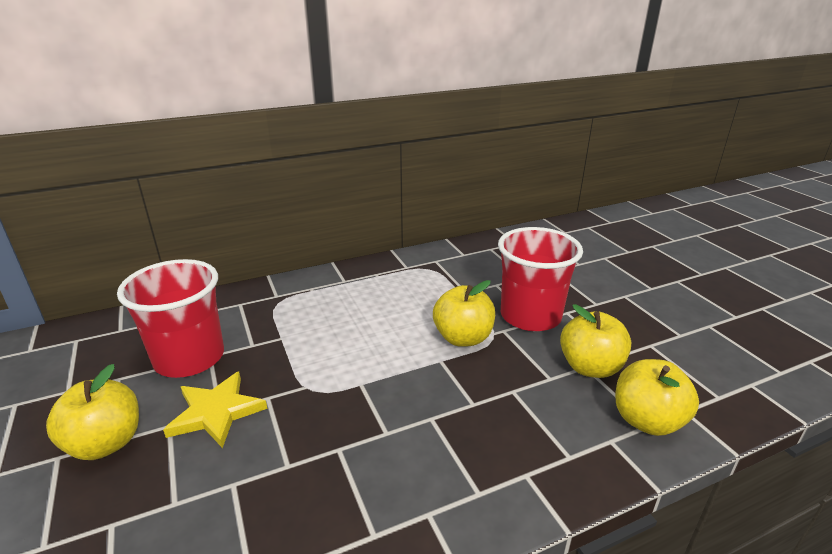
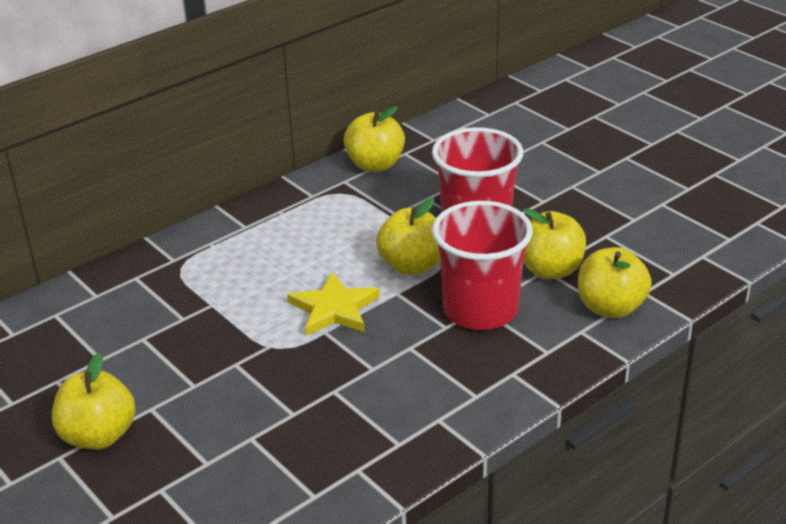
camera: 15 degrees left, 5 degrees up
(189, 358) = (122, 345): red cup -> red cup (480, 310)
(216, 412) = (191, 387): yellow star -> yellow star (334, 309)
(464, 253) = (375, 165): none -> yellow apple

